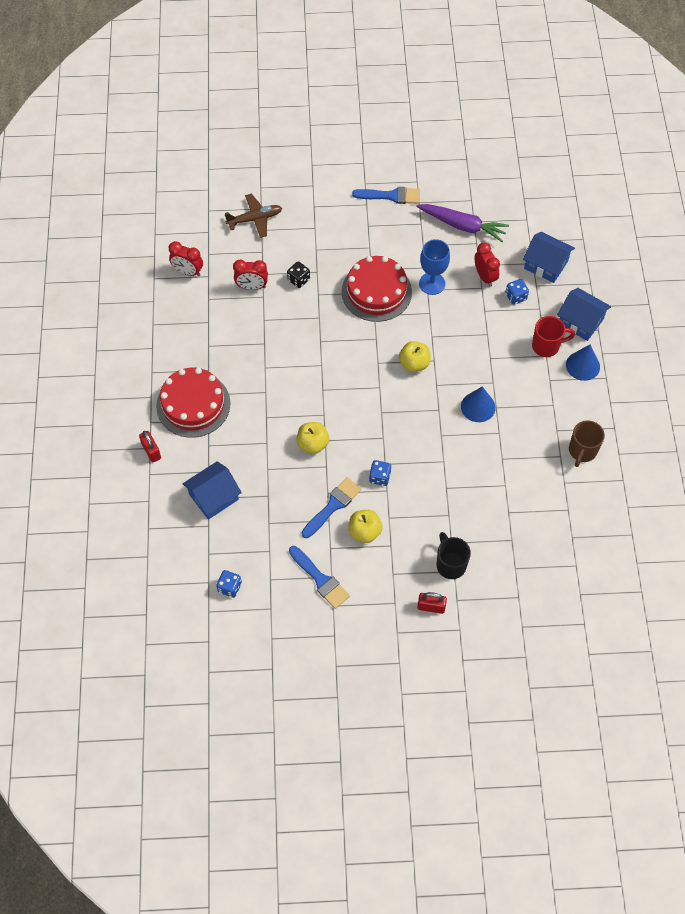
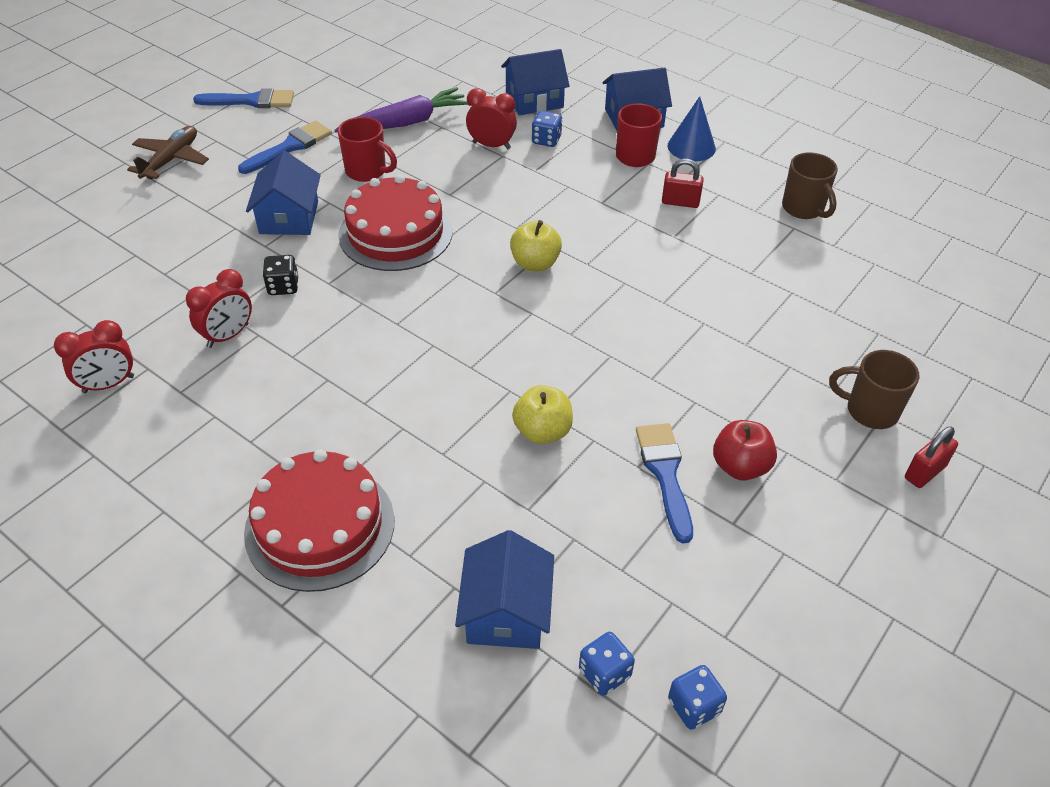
camera: 50 degrees left, 15 degrees down
(151, 451) = (333, 642): red padlock -> red padlock (680, 202)
(255, 219) = (140, 269): brown plane -> brown plane (171, 159)
(320, 579) = (778, 570): blue brush -> blue brush (251, 101)
(343, 241) = (289, 217): none -> blue house
(364, 531) = (740, 466): yellow apple -> red apple
(379, 477) = (667, 396): blue dice -> blue dice (604, 673)
(407, 242) = (367, 171): none -> red mug
(432, 283) = (446, 186): blue goblet -> none
(450, 564) = (870, 410): black mug -> brown mug
(478, 407) = (657, 249): blue cone -> none

